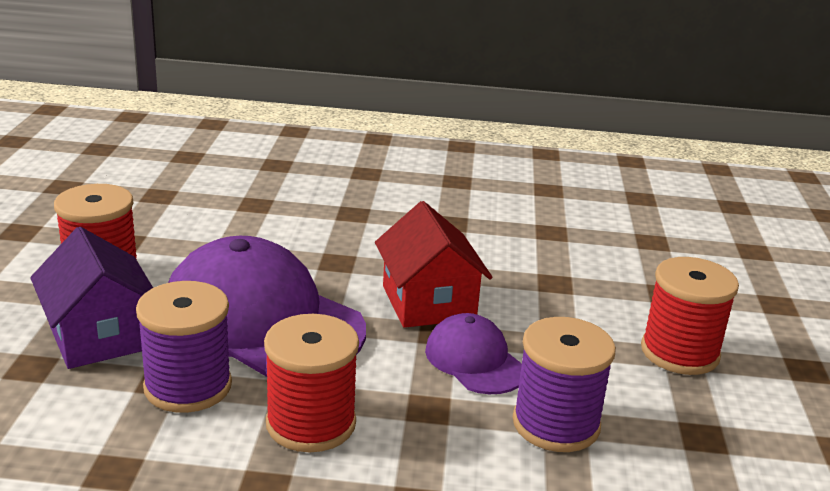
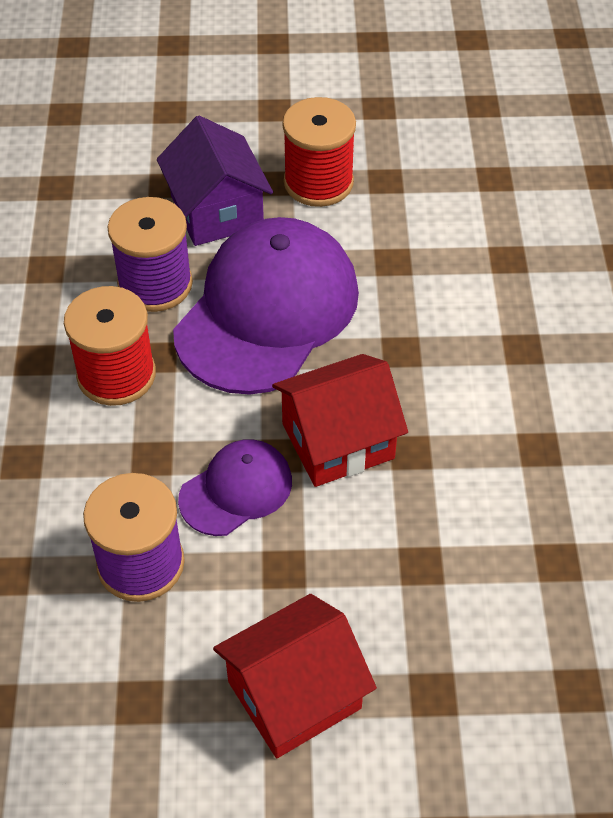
camera: 85 degrees right, 25 degrees up
(100, 336) = (217, 211): purple house -> purple house turned 75 degrees counterclockwise
(679, 352) = (294, 695): red spool -> red house

